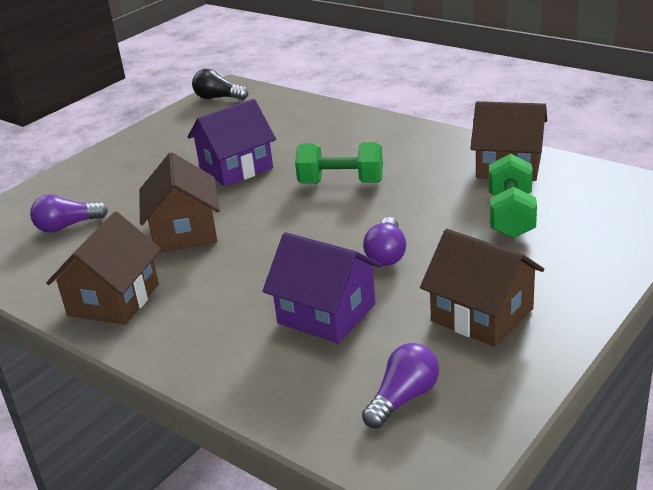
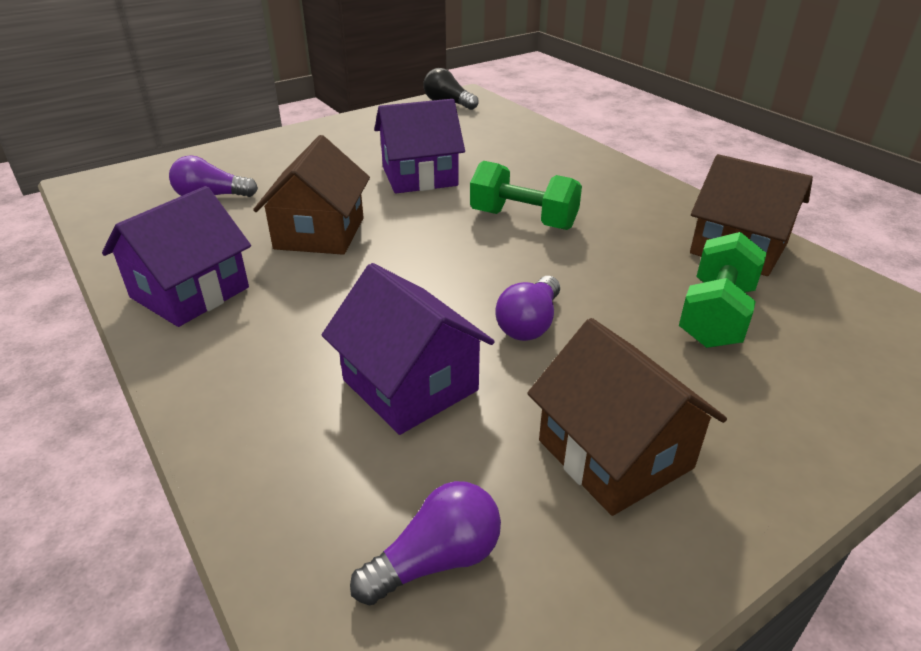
camera: 15 degrees right, 5 degrees up
(113, 300) = (189, 292): brown house -> purple house

